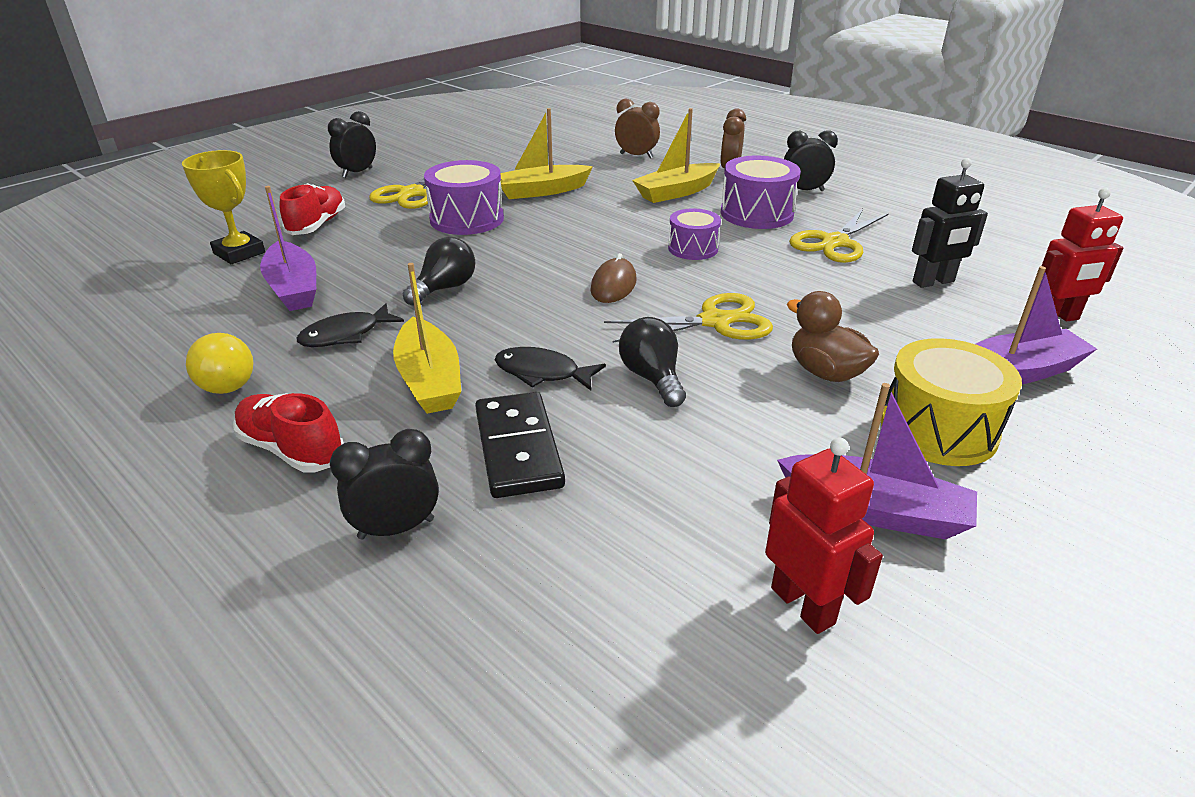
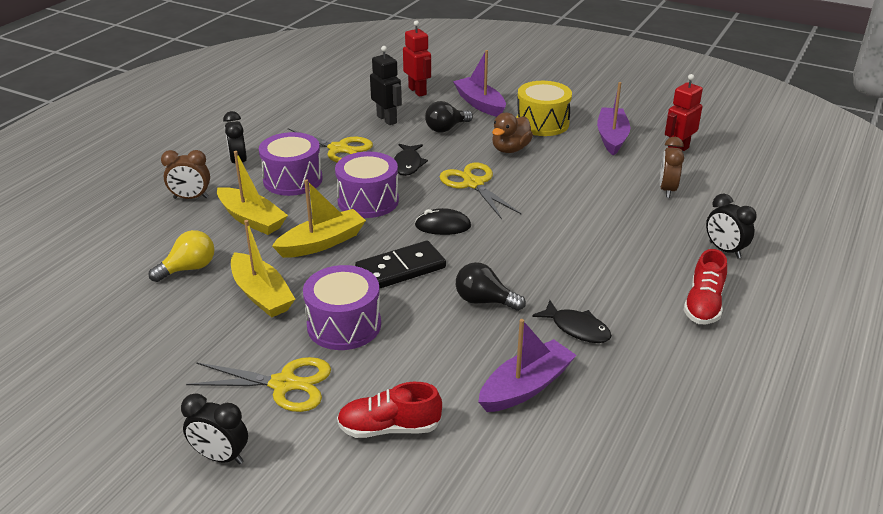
camera: 105 degrees left, 0 degrees up
(228, 381) = (666, 363): yellow light bulb -> yellow light bulb (189, 268)
(239, 253) = (477, 460): yellow trophy -> none
(429, 380) = (604, 274): yellow boat -> yellow boat (322, 243)
(518, 448) = (641, 228): black domino -> black domino (401, 269)
(542, 373) = (568, 234): black fish -> black fish (408, 164)
(613, 285) = (443, 226): brown mouse -> black mouse
(636, 156) = (150, 253): brown clock -> brown clock (667, 190)
(652, 378) = (549, 198): black light bulb -> black light bulb (446, 128)
(693, 248) = (368, 201): purple drum -> purple drum, size x1.58

